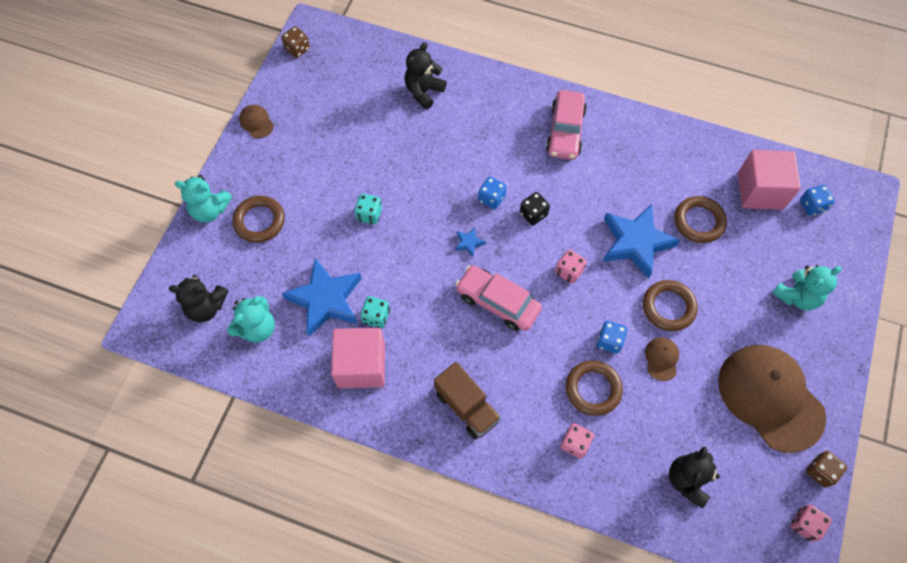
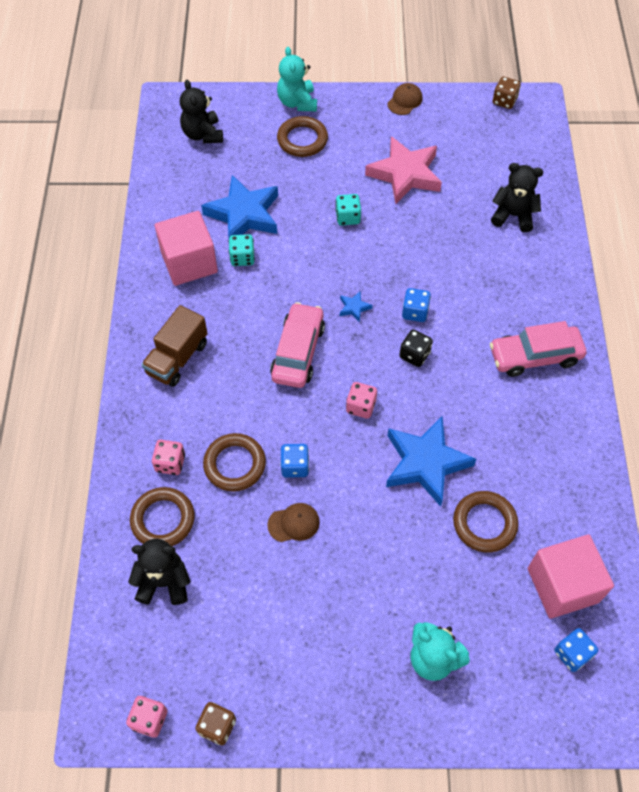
camera: 70 degrees right, 5 degrees down
(257, 328) = (197, 175): turquoise teddy bear -> none
(342, 153) = (405, 174): none -> pink star
(668, 307) = (359, 516): brown ring -> brown ring (163, 519)
(770, 398) = (289, 651): brown cap -> none

